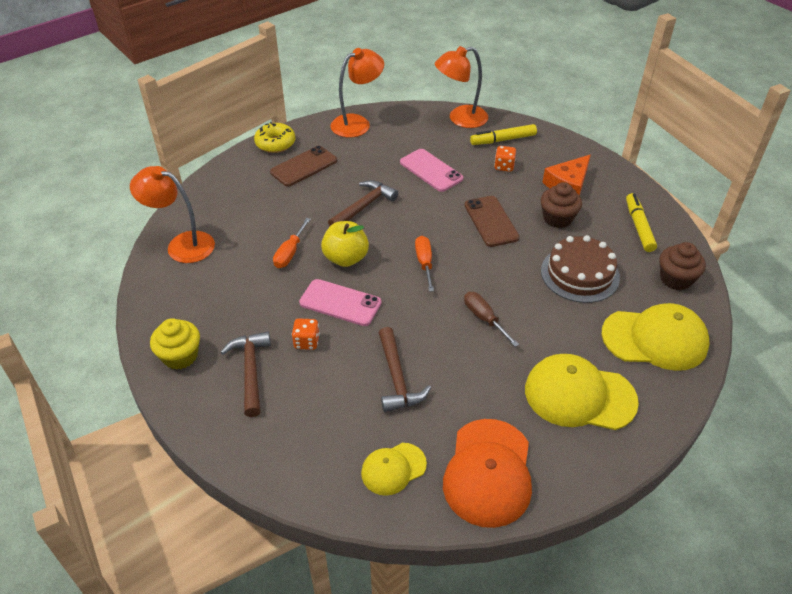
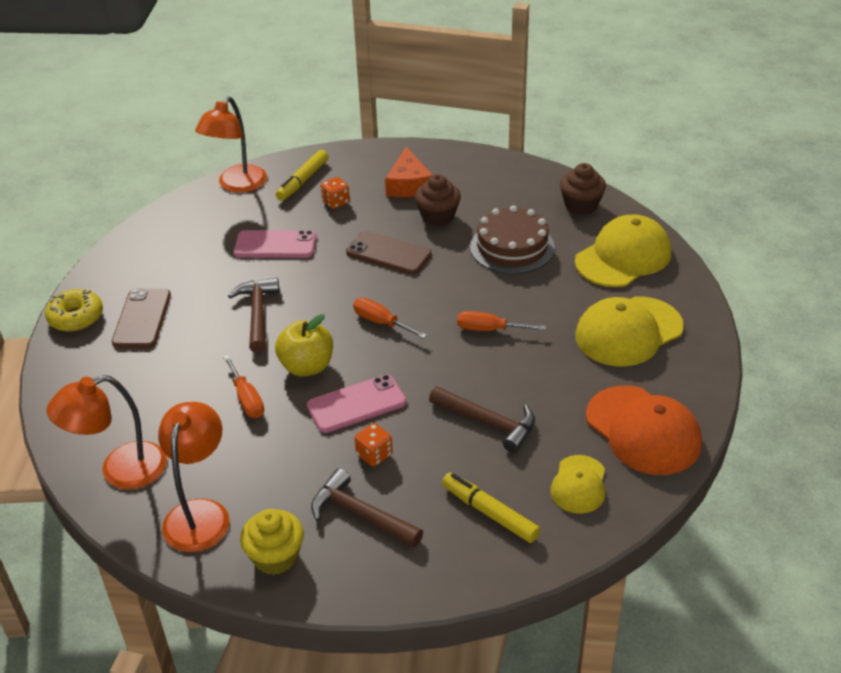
camera: 45 degrees left, 5 degrees down
(357, 123) = (138, 247): orange lamp -> orange lamp (200, 513)
(484, 318) = (489, 329): brown screwdriver -> orange screwdriver
(639, 227) = (506, 184): yellow marker -> yellow marker (490, 513)

